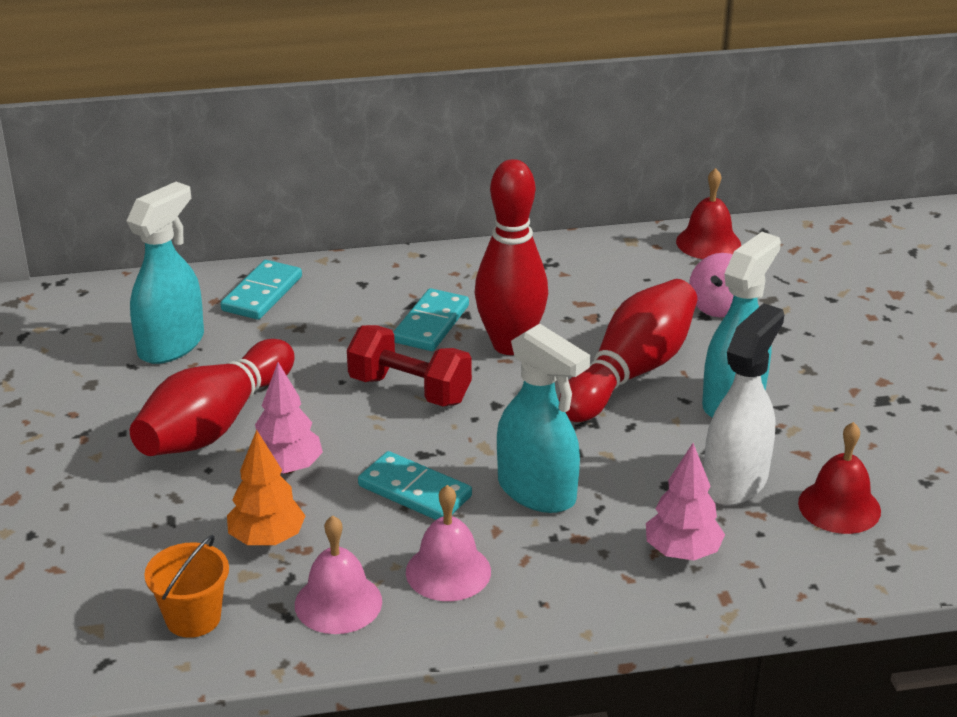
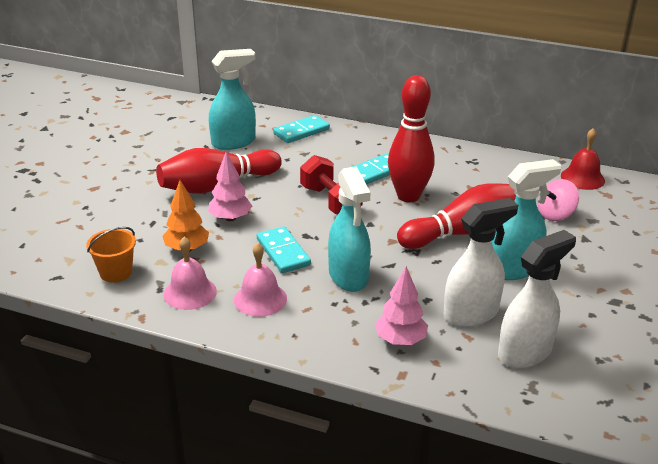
camera: 30 degrees right, 0 degrees up
(839, 507) = (525, 352): red bell -> white spray bottle

